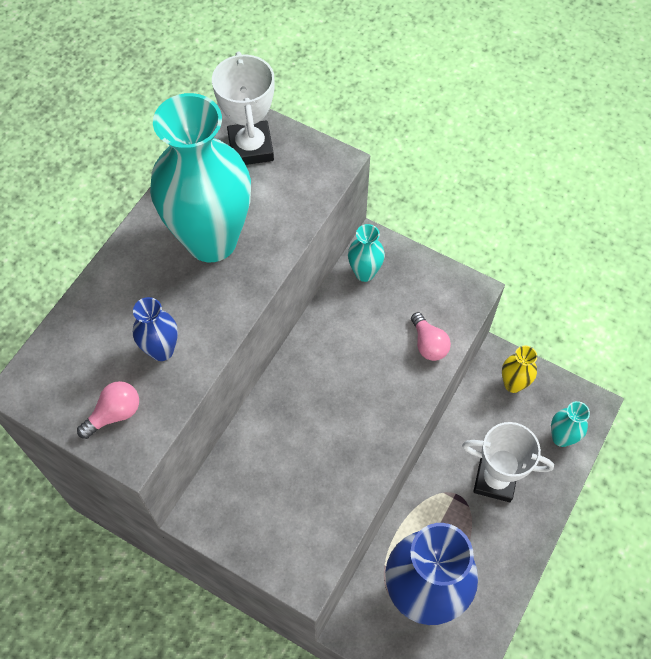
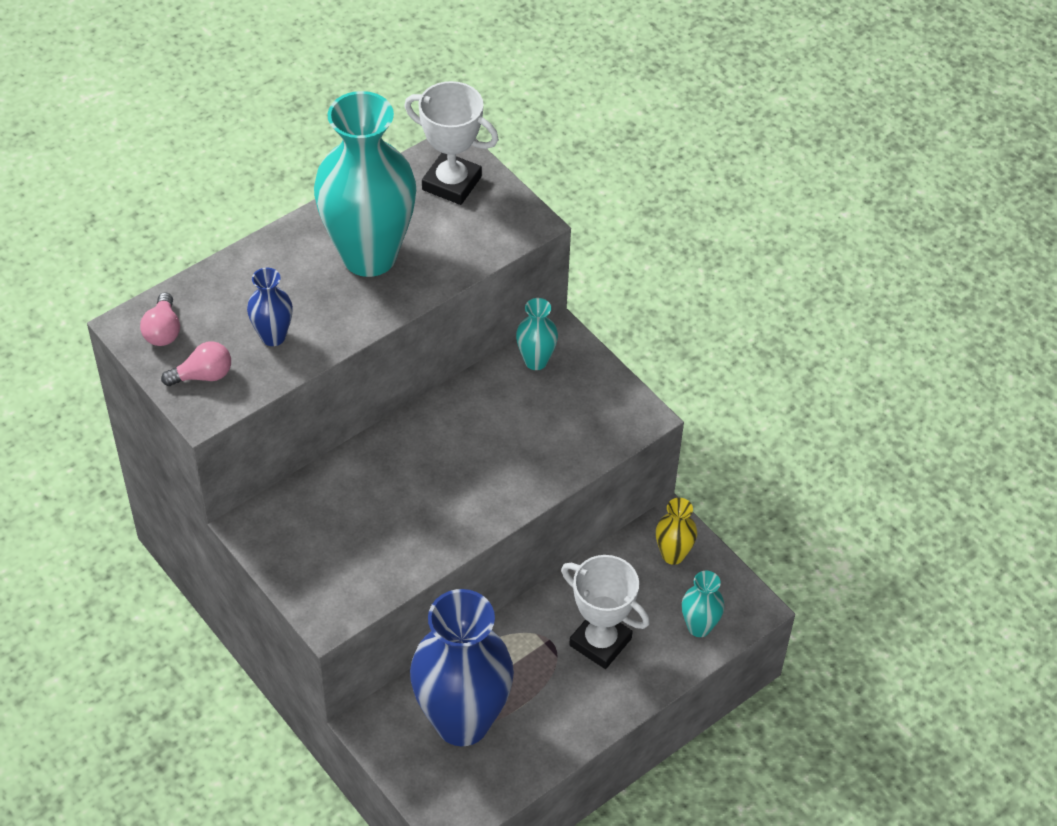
camera: 20 degrees right, 10 degrees down
(250, 147) = (451, 183): white trophy -> white trophy turned 75 degrees counterclockwise
(428, 344) = (567, 451): pink light bulb -> pink light bulb (163, 331)

